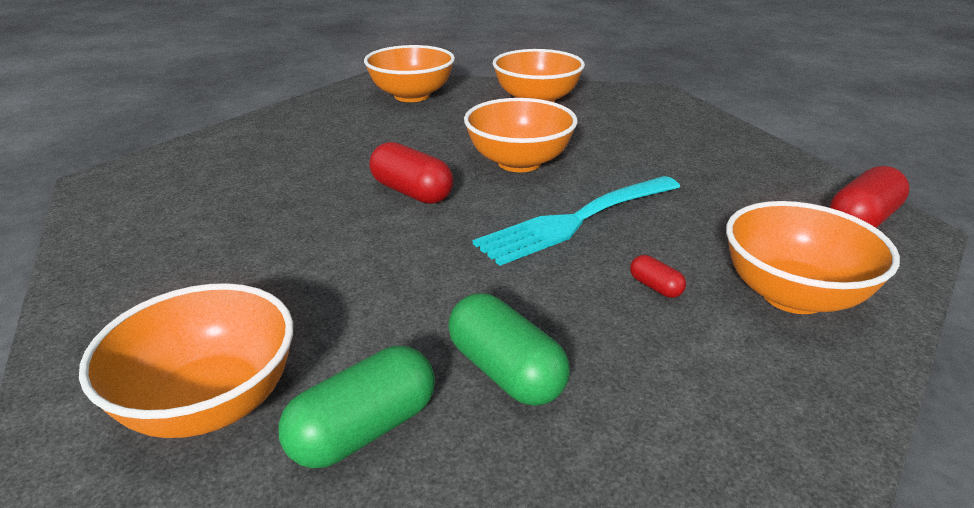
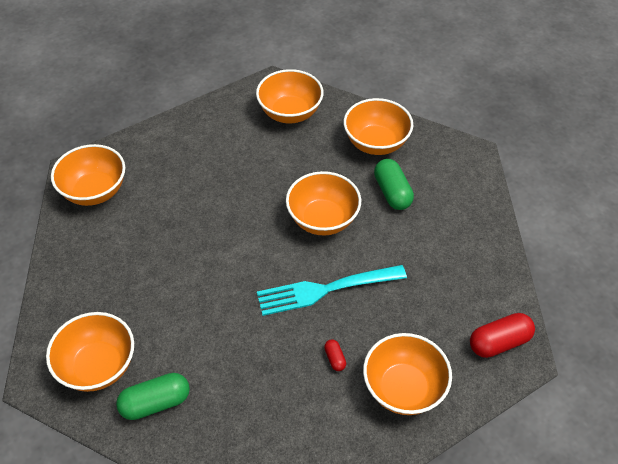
camera: 20 degrees right, 20 degrees up
(143, 194) = (95, 191): none -> orange bowl
(411, 192) = (243, 233): red capsule -> none
(505, 371) = (229, 391): green capsule -> green capsule (392, 192)

